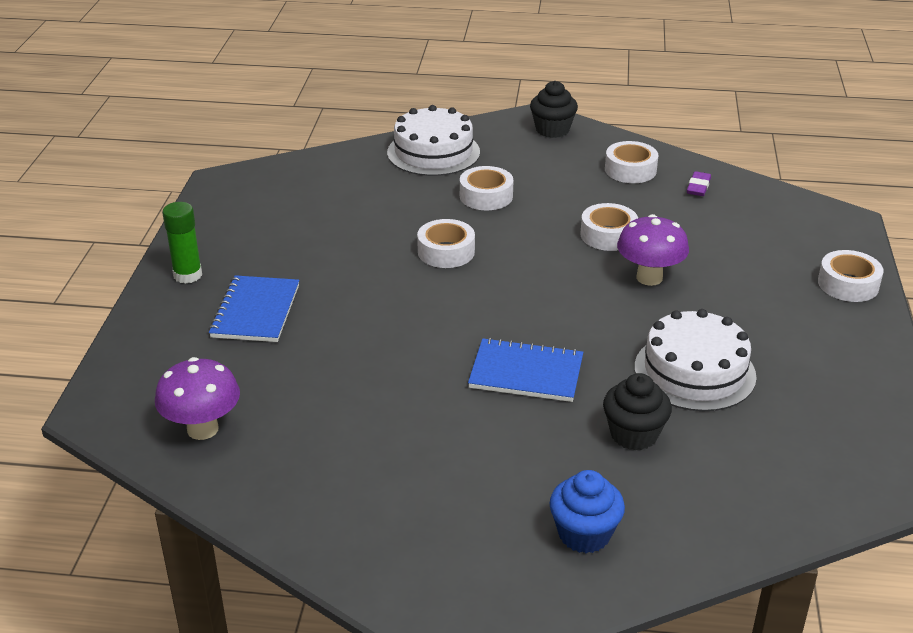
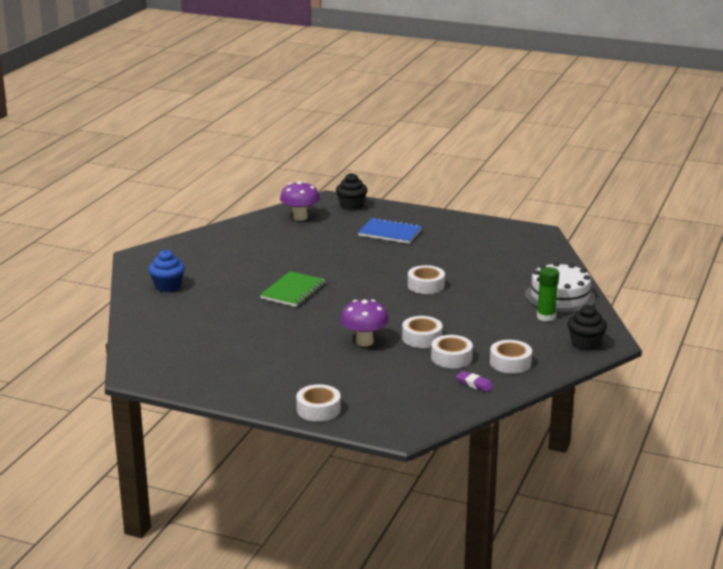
camera: 105 degrees right, 10 degrees down
(188, 275) = (434, 219): green glue stick -> green glue stick (546, 317)
(486, 196) = (490, 306): white tape -> white tape (451, 358)
(526, 373) = (293, 291): blue notebook -> green notebook
(634, 434) = (224, 309): black cupcake -> black cupcake (351, 206)
(694, 371) = (263, 336): white cake -> none

